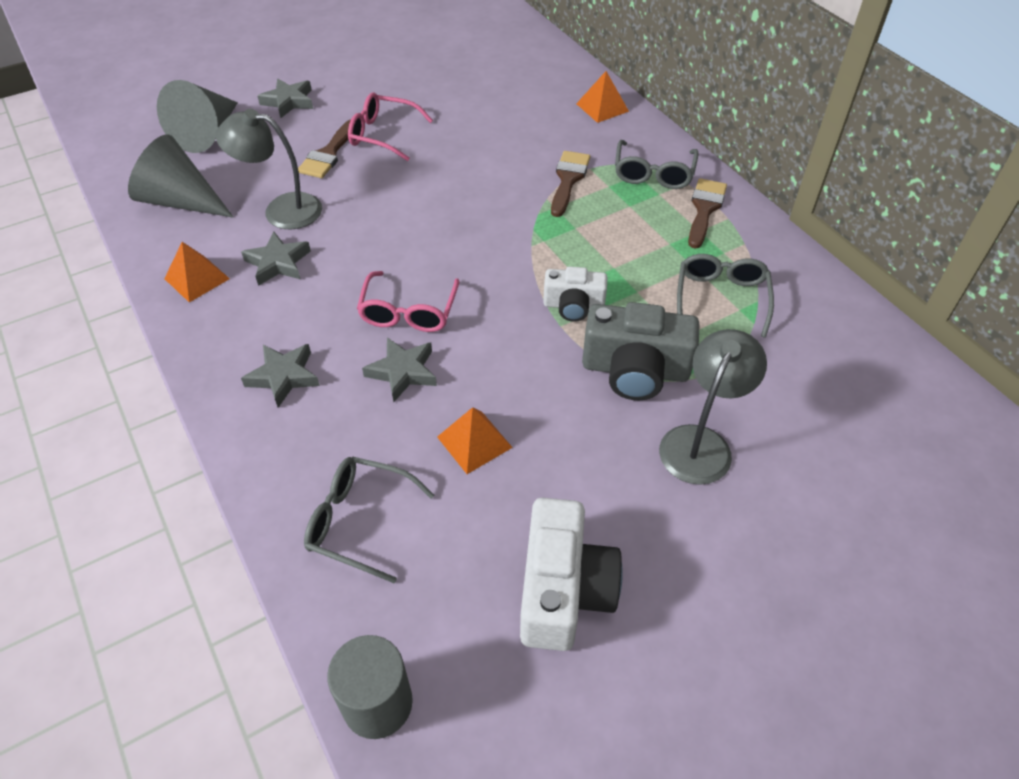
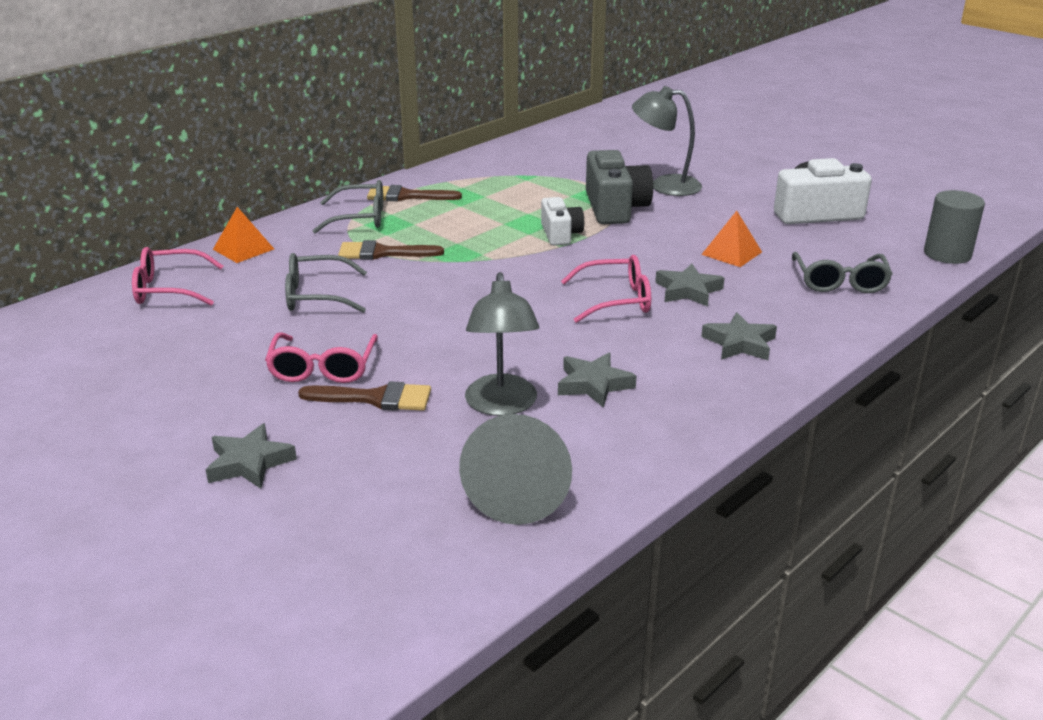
camera: 105 degrees left, 20 degrees down
(197, 278) = (651, 431): orange pyramid -> none
(207, 133) = (350, 518): grey cone -> none
(539, 73) = (169, 289): none -> pink glasses
(721, 298) = (517, 186): grey glasses -> grey glasses (316, 296)

